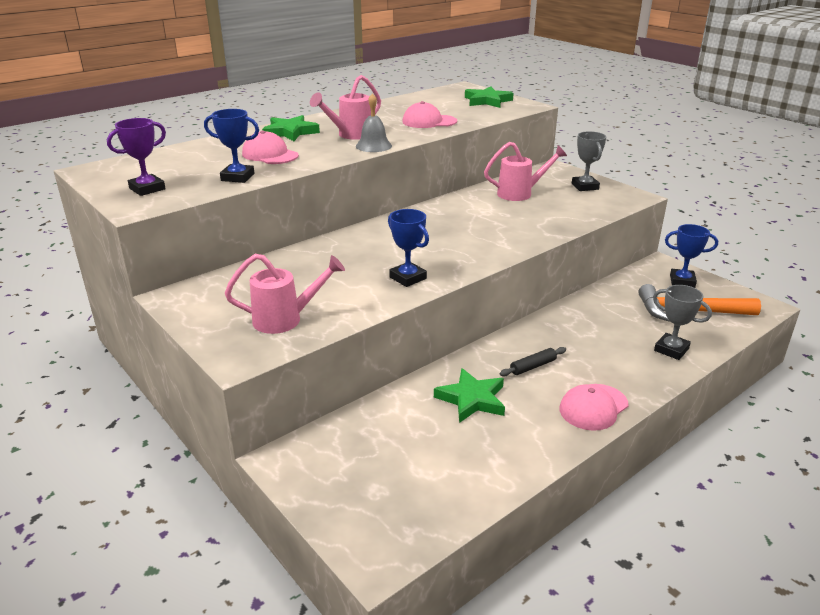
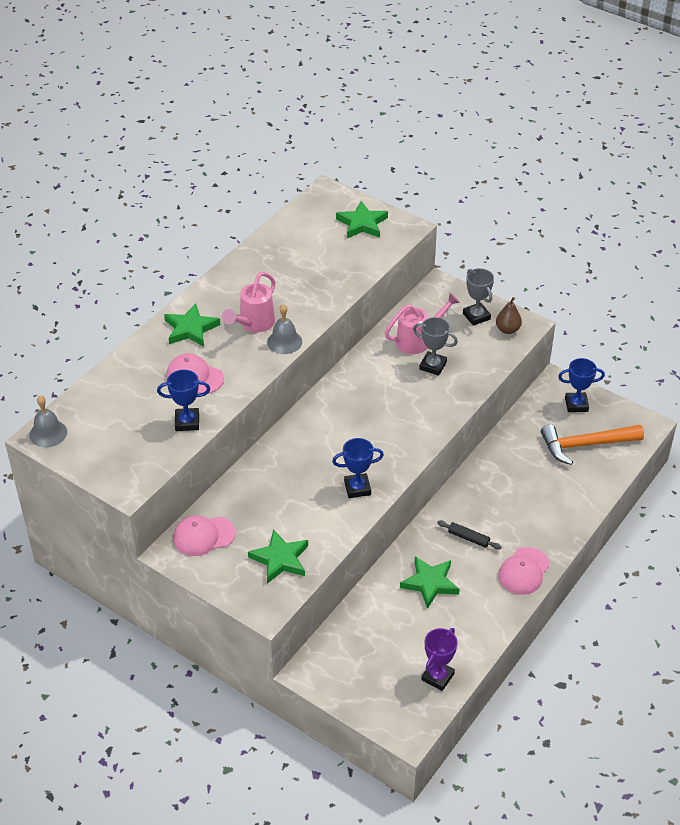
camera: 15 degrees left, 15 degrees up
(98, 169) = (48, 433): none -> grey bell
(147, 189) = (117, 457): purple trophy -> purple trophy (437, 677)
(286, 319) = (280, 559): pink watering can -> green star
(408, 278) = (357, 488): blue trophy -> blue trophy turned 45 degrees counterclockwise
(429, 121) = (319, 282): pink cap -> pink cap (203, 536)
(533, 366) = (468, 538): black rolling pin -> black rolling pin turned 75 degrees clockwise
(615, 197) = (507, 330): none -> brown pear
(671, 349) = (575, 495): grey trophy -> grey trophy (433, 366)

